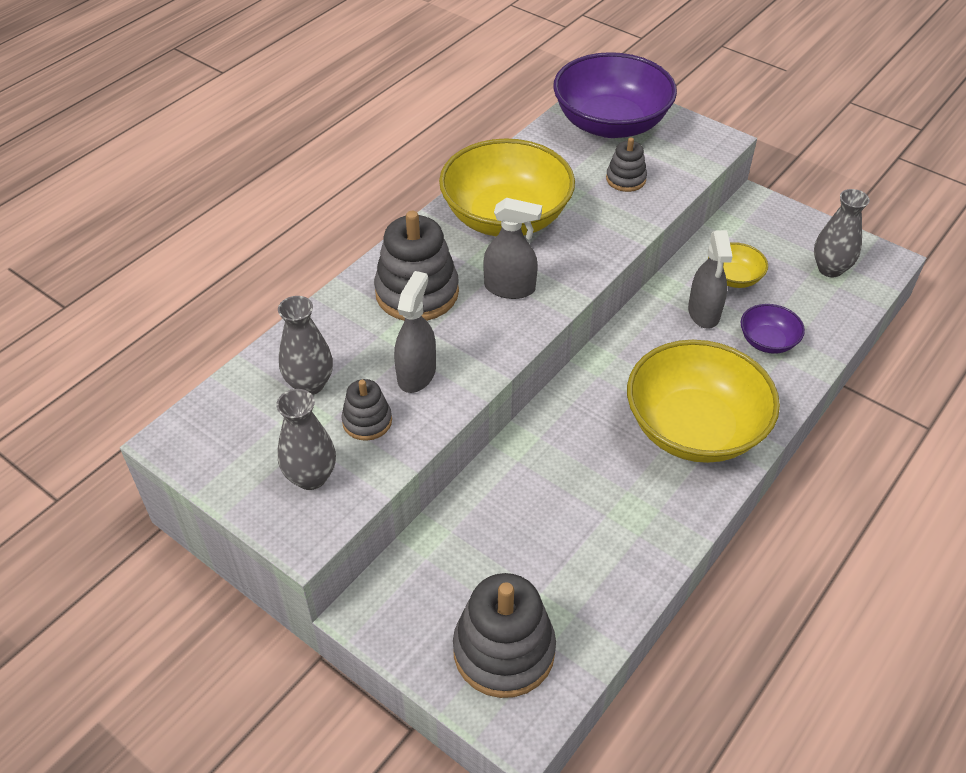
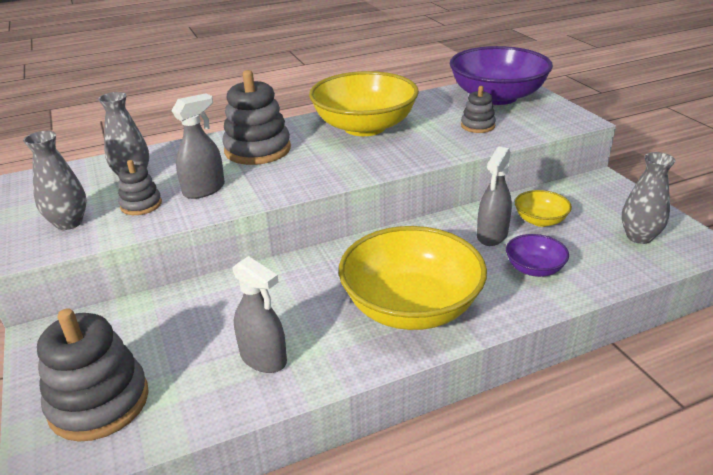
camera: 30 degrees right, 15 degrees down
(510, 288) = (323, 162): grey spray bottle -> grey spray bottle (263, 358)

